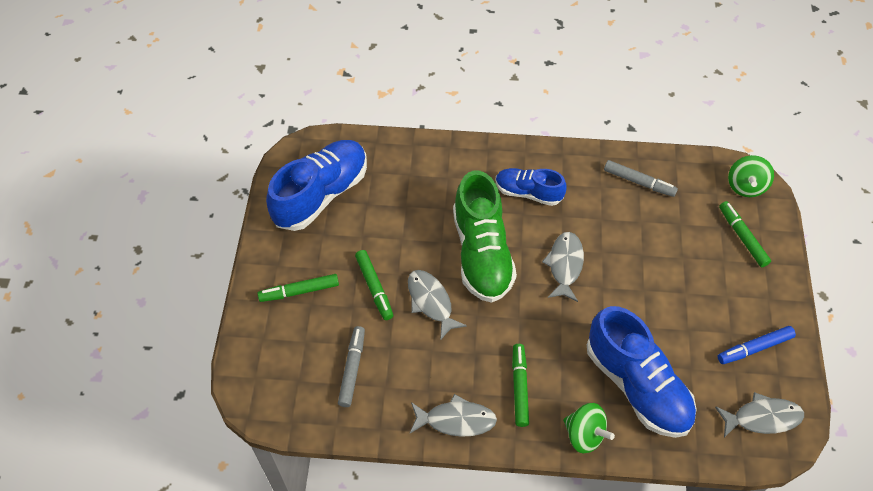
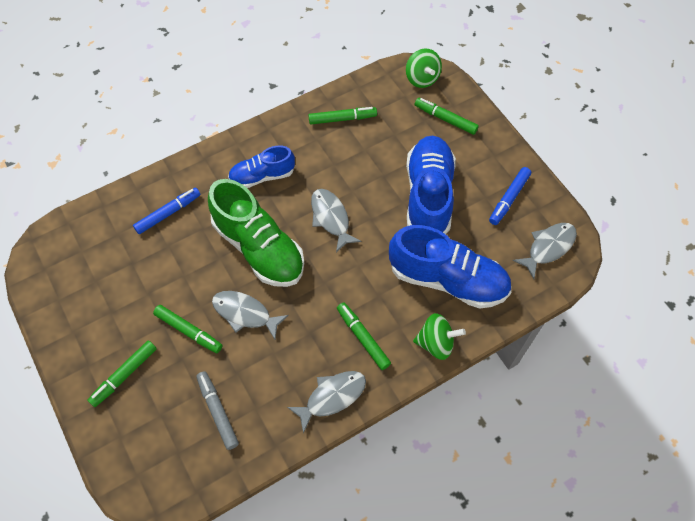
camera: 35 degrees left, 5 degrees up
(321, 195) = (85, 279): blue shoe -> blue shoe (428, 196)
(425, 179) = (168, 213): none -> blue marker
(639, 182) = (342, 119): grey marker -> green marker

